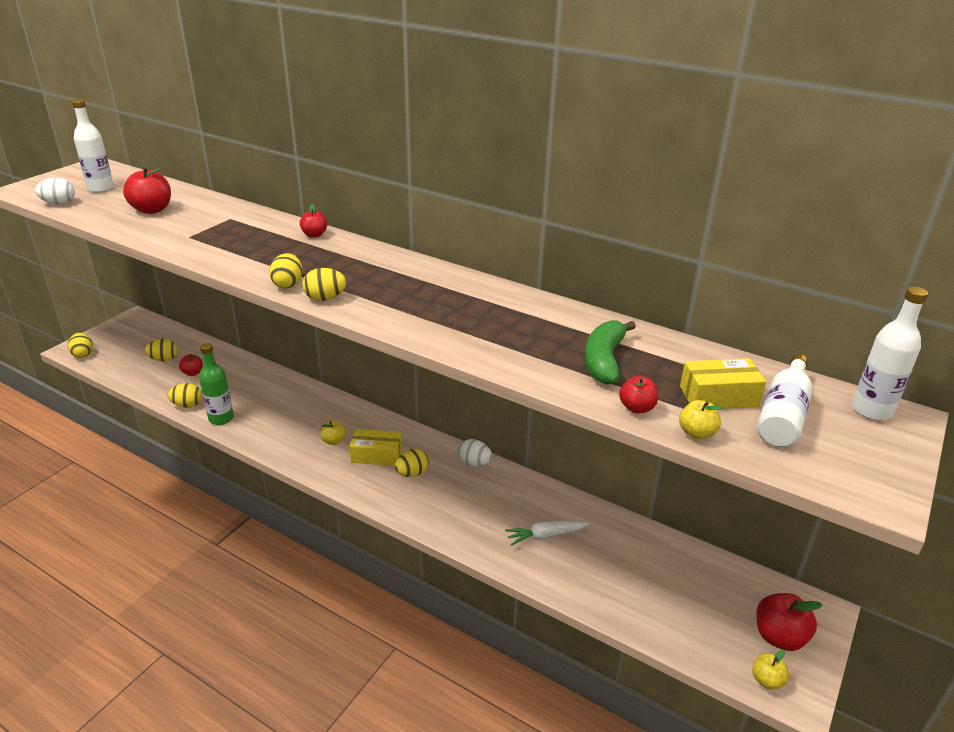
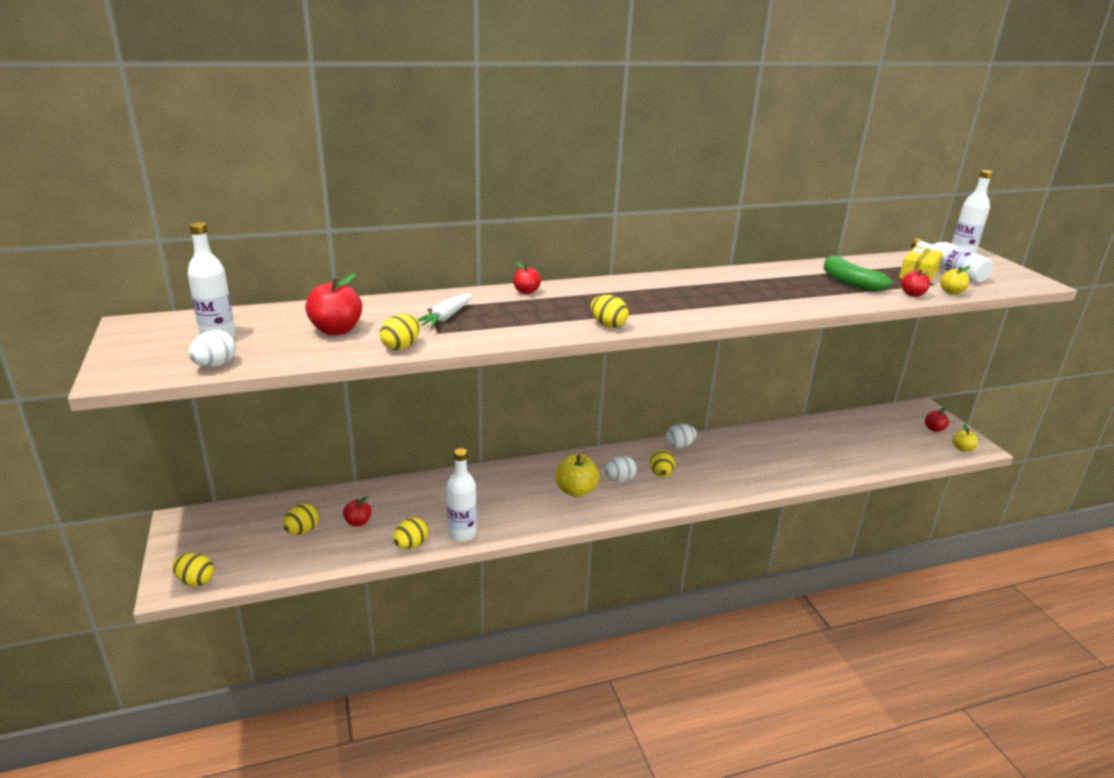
camera: 50 degrees left, 5 degrees down
(221, 418) = (462, 534): green bottle -> white bottle
(325, 298) = (654, 321): yellow egg -> yellow egg (401, 347)
(334, 441) = (576, 490): yellow apple -> yellow apple, size x1.72
(376, 455) = (619, 479): yellow box -> white egg
(545, 536) = (785, 456): white carrot -> white carrot (445, 318)
(779, 637) = (934, 429): red apple -> red apple, size x0.58

